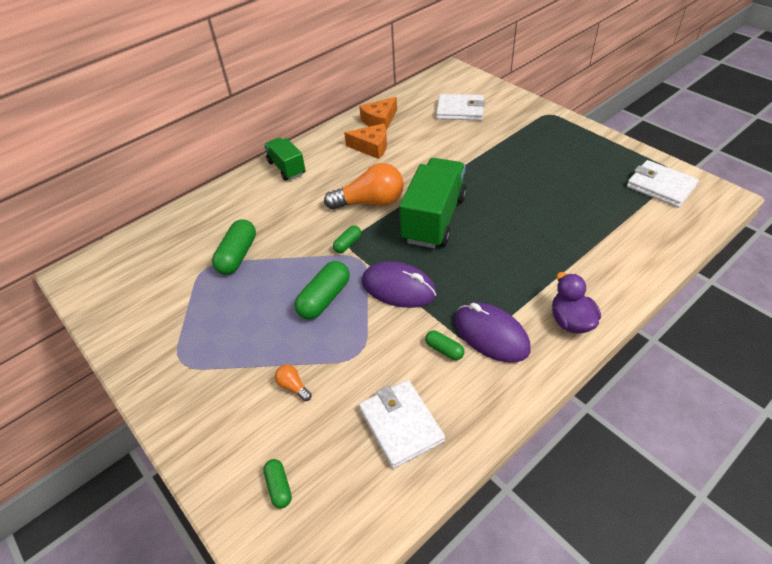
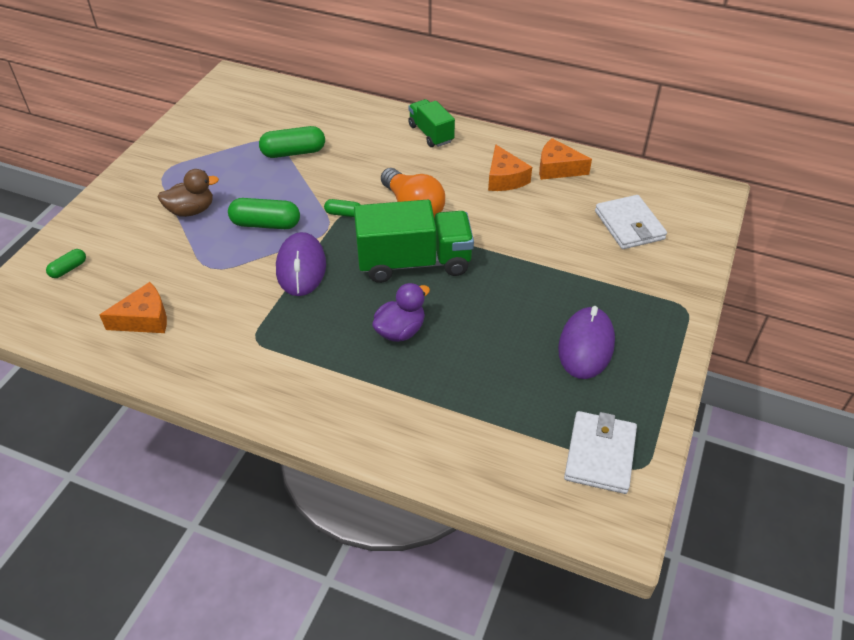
camera: 60 degrees right, 0 degrees up
(263, 351) = (191, 210): none -> brown duck
(286, 168) = (431, 134): green truck -> green truck turned 60 degrees counterclockwise
(293, 386) = (162, 241): orange light bulb -> none
(401, 425) = (144, 319): white wallet -> orange cheese
(444, 350) = (236, 322): green capsule -> none
(491, 335) = (268, 351): purple mouse -> purple mouse (586, 346)
(571, 321) = (313, 409): purple duck -> purple duck (400, 331)

